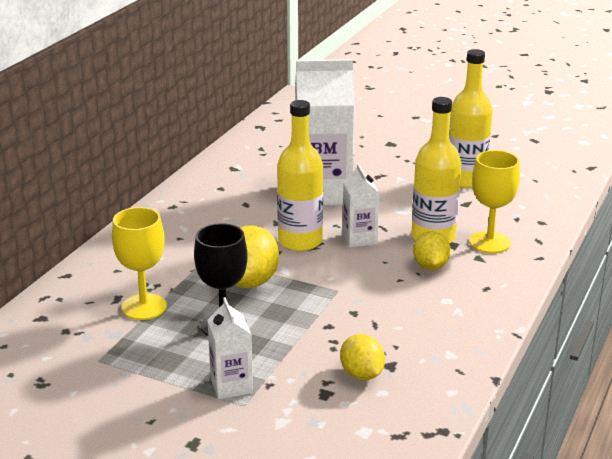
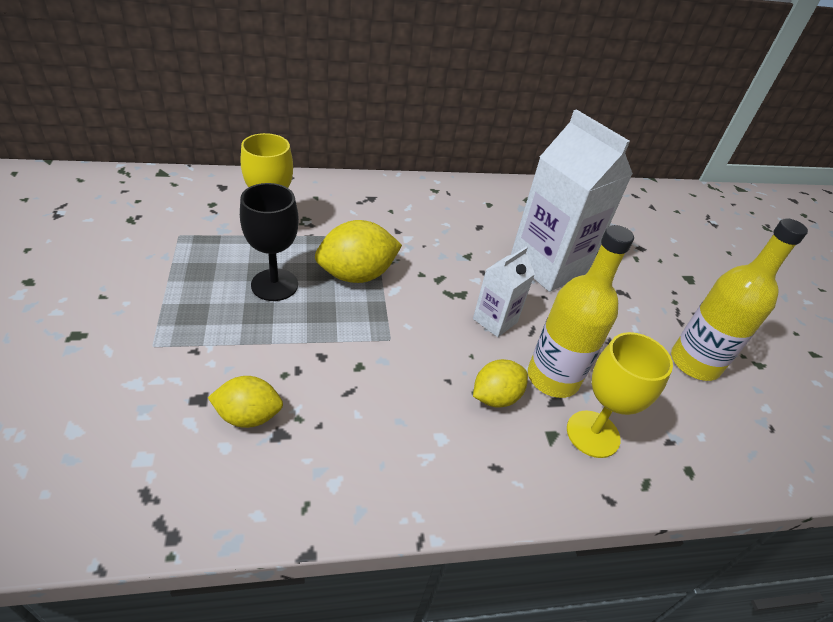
camera: 50 degrees right, 15 degrees up
(231, 386) = (179, 326): white carton -> none
(300, 241) = (451, 282): yellow bottle -> none
(361, 374) = (248, 416): yellow lemon -> yellow lemon turned 60 degrees clockwise

